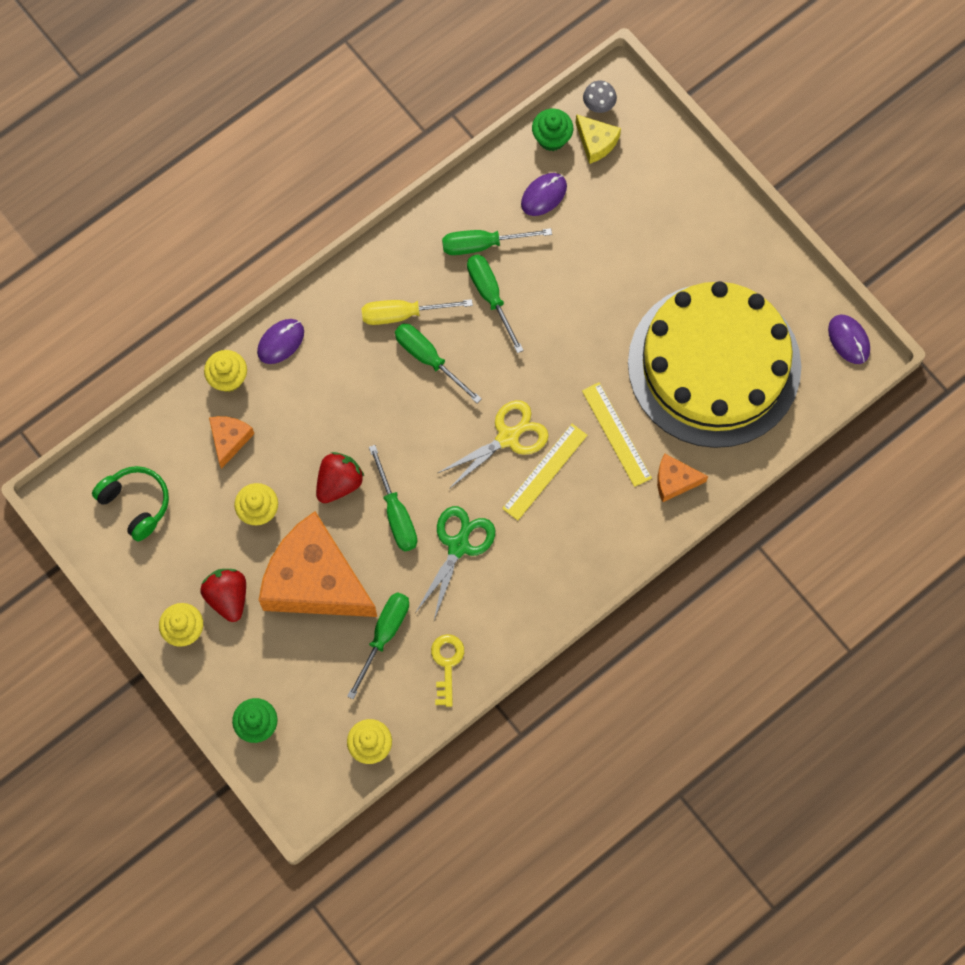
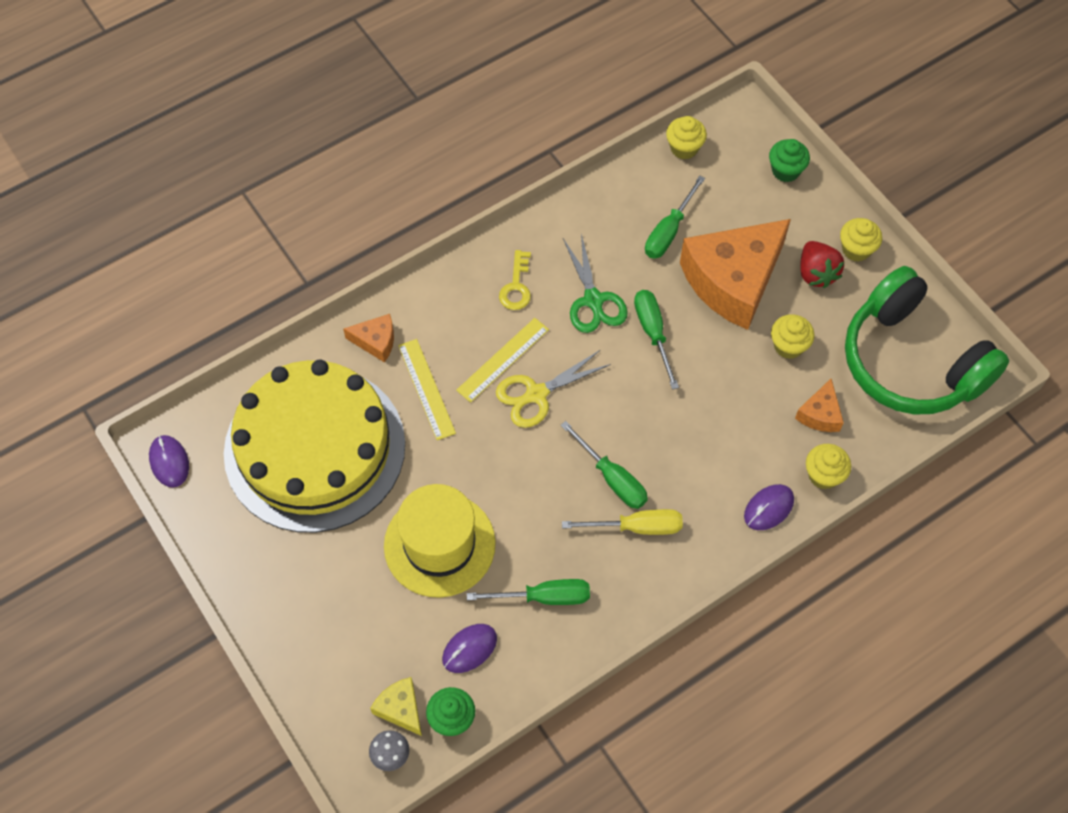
camera: 175 degrees left, 10 degrees down
(136, 504) = (911, 361): green headphones -> green headphones, size x2.07
(315, 580) = (733, 281): orange cheese -> orange cheese turned 105 degrees clockwise
(339, 483) = (708, 365): red strawberry -> none
(447, 664) = (612, 204): yellow key -> yellow key (516, 286)
(458, 545) = (593, 301): green scissors -> green scissors turned 45 degrees counterclockwise
(490, 296) = (541, 538): green screwdriver -> none
(582, 283) = (439, 544): none -> yellow hat

